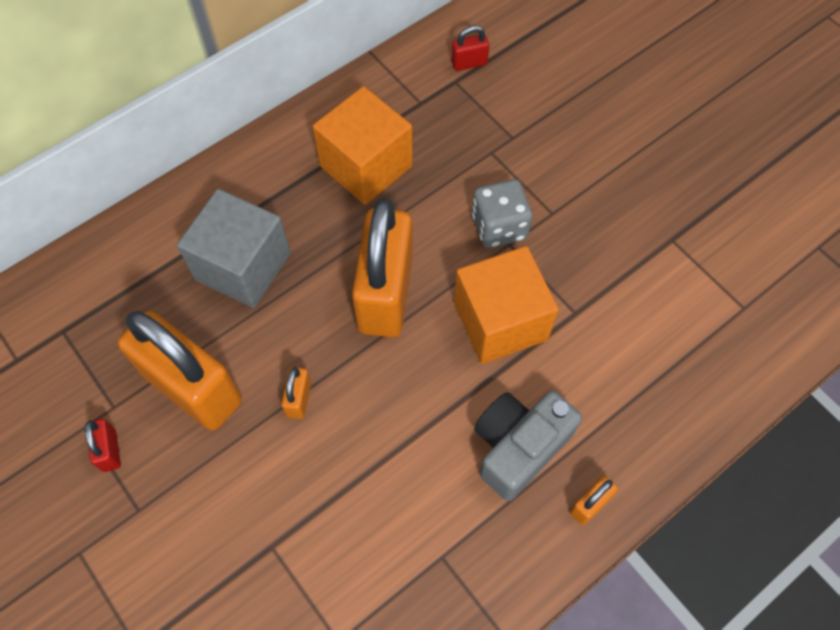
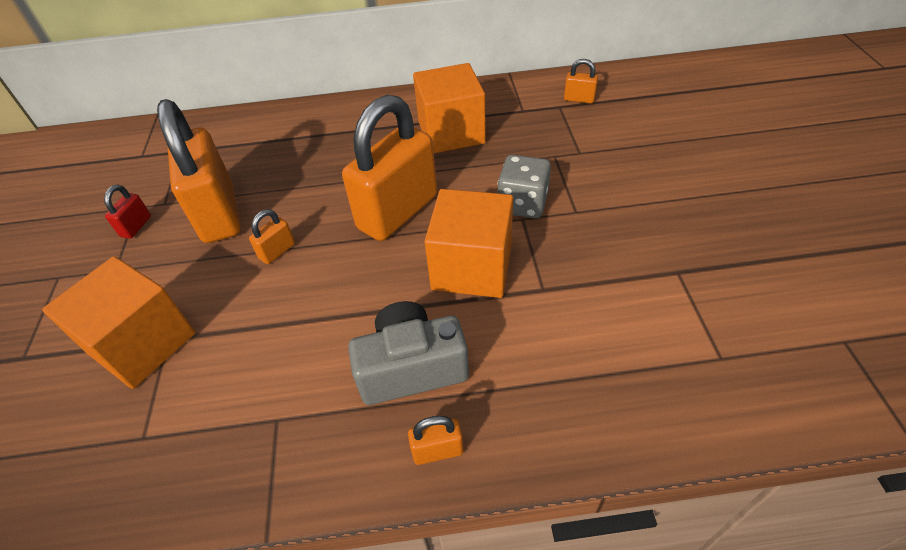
camera: 35 degrees right, 15 degrees down
(243, 266) = (317, 158): grey cube -> none
(251, 564) = (142, 343): none -> orange cube
(469, 63) = (579, 99): red padlock -> orange padlock

